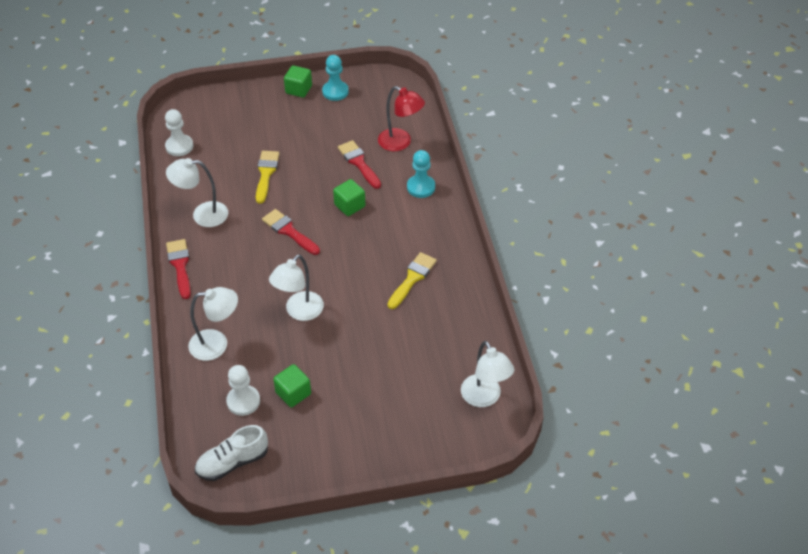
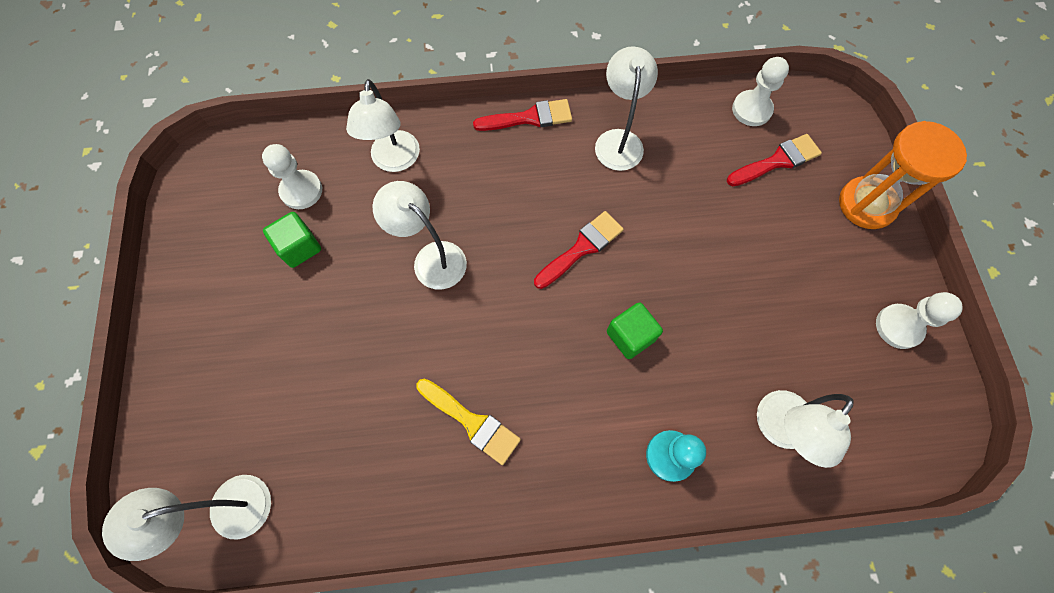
camera: 95 degrees right, 20 degrees up
(232, 462) = (218, 180): white shoe -> none
(254, 98) = (866, 204): none -> orange hourglass
(266, 173) = (699, 219): yellow brush -> none
(298, 89) = (895, 269): green cube -> none
(335, 91) = (898, 327): turquoise pawn -> white pawn
(358, 163) = (726, 355): red brush -> red brush (777, 161)
(400, 143) = (778, 429): red lamp -> white lamp

